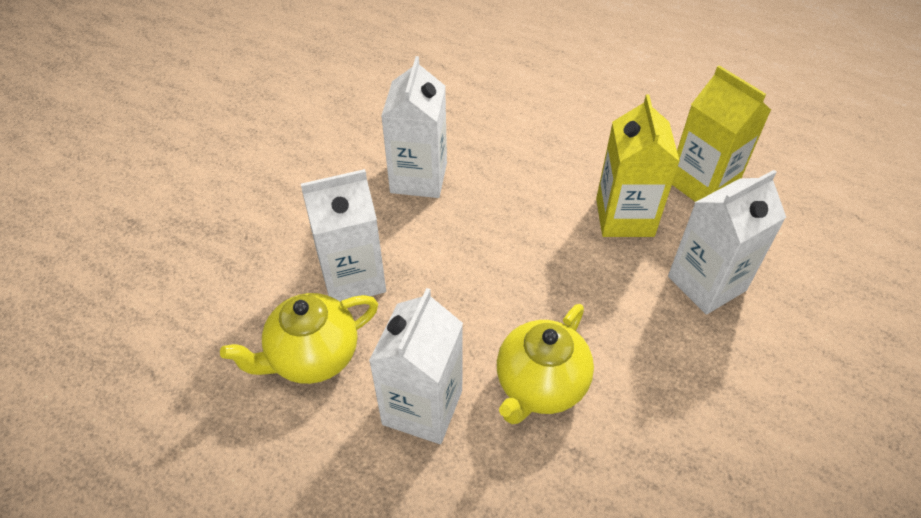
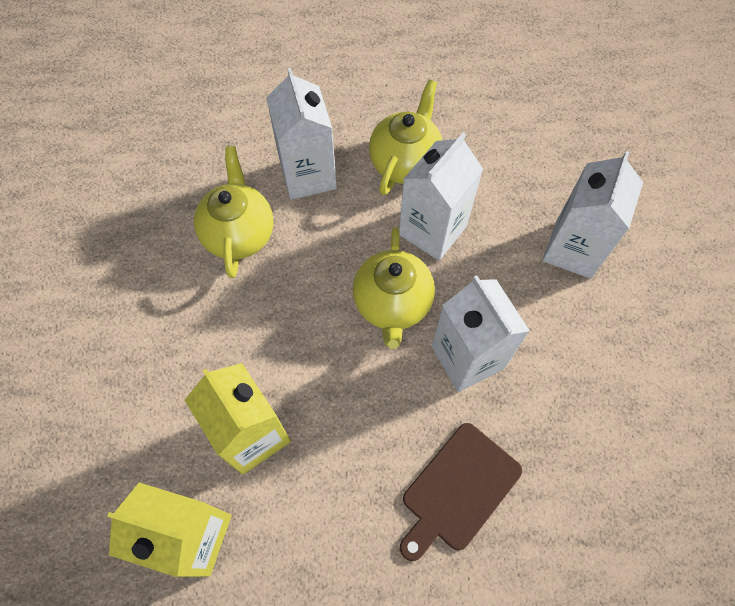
camera: 145 degrees right, 15 degrees up
(443, 241) = (392, 304): none -> yellow teapot
(495, 119) = (458, 489): none -> brown cutting board
(706, 283) = (147, 403): white carton -> white carton (573, 249)

